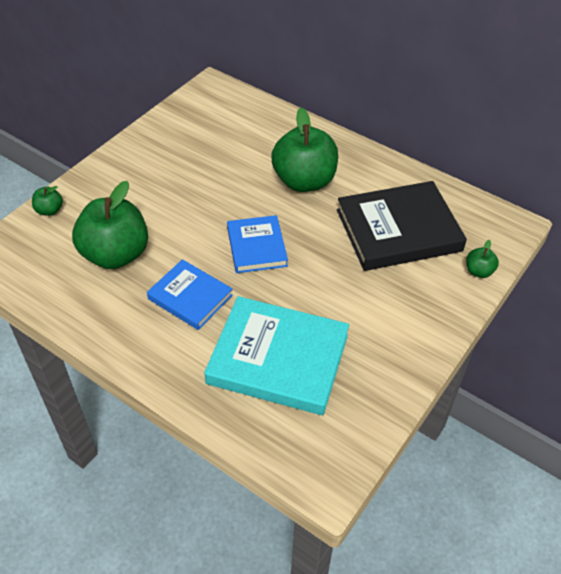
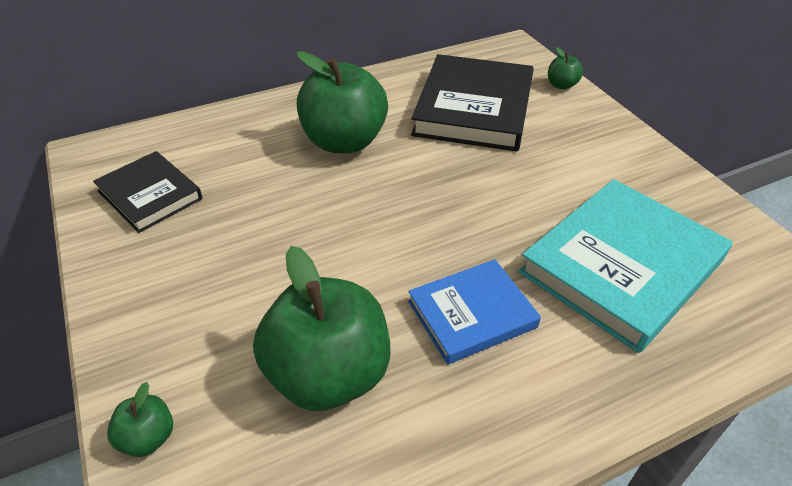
camera: 60 degrees left, 5 degrees down
(195, 127) = (150, 195): none -> black book
(256, 247) = (423, 218): blue book -> none

